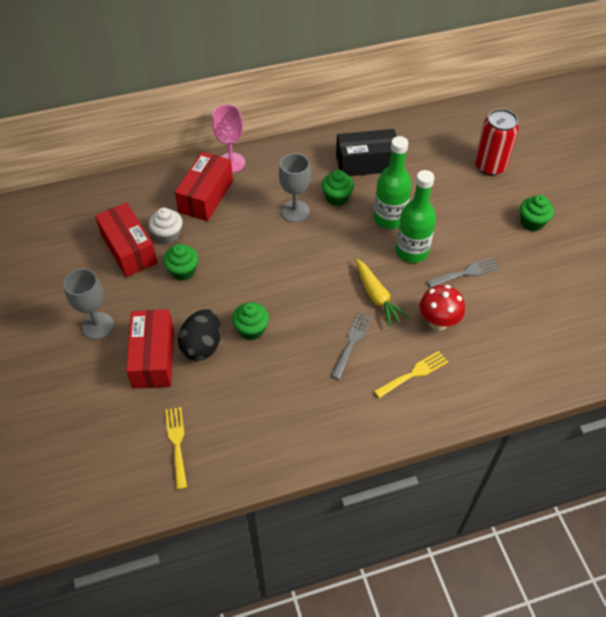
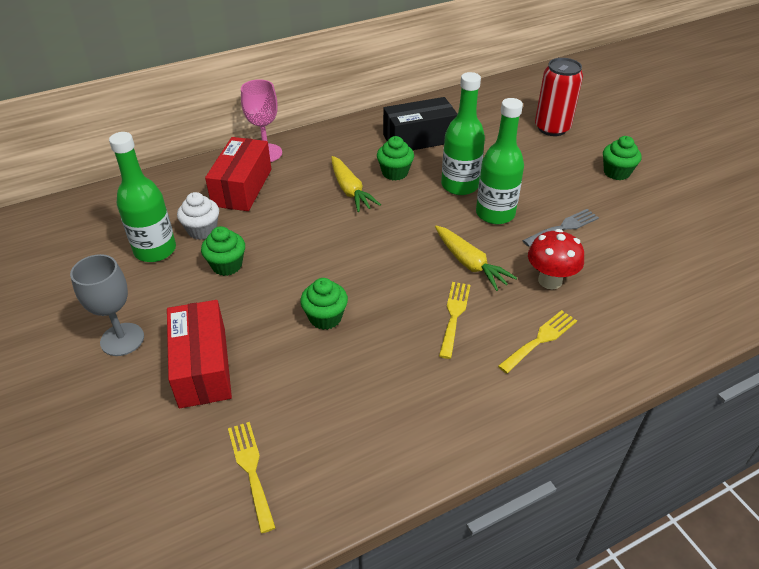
camera: 10 degrees left, 10 degrees down
(129, 249) = (155, 250): red box -> green bottle
(202, 346) = (265, 344): black egg -> none
(295, 211) = (350, 190): grey goblet -> yellow carrot
(352, 342) = (454, 315): grey fork -> yellow fork

